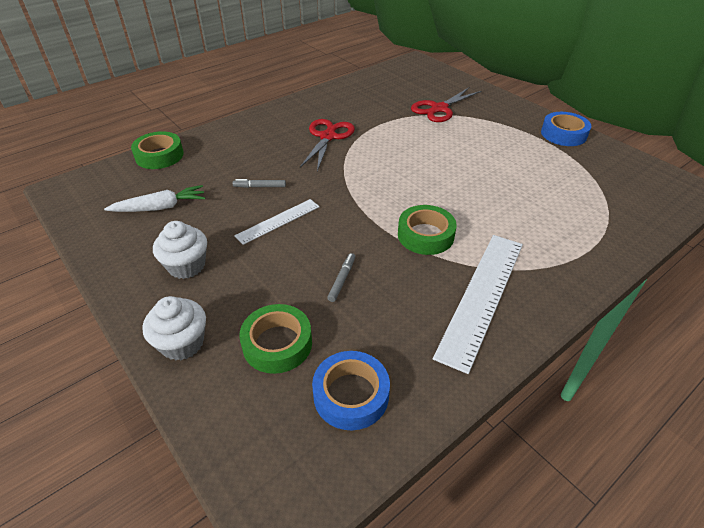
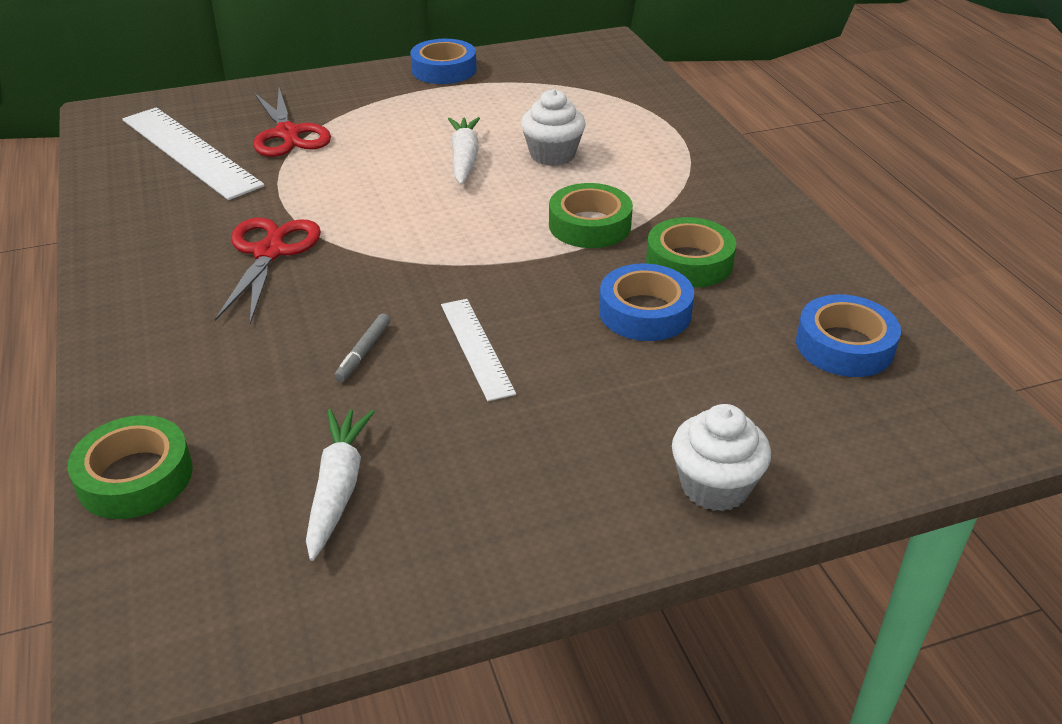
camera: 70 degrees left, 5 degrees down
(186, 266) = (536, 466): white cupcake -> white cupcake (552, 155)
(277, 343) = (745, 391): green tape -> green tape (689, 262)
(328, 137) = (269, 252): red scissors -> red scissors turned 60 degrees clockwise
(342, 280) = (645, 312): grey marker -> blue tape
(464, 169) = (464, 158): none -> white carrot
(482, 296) = (720, 216): white ruler -> white ruler (190, 152)

